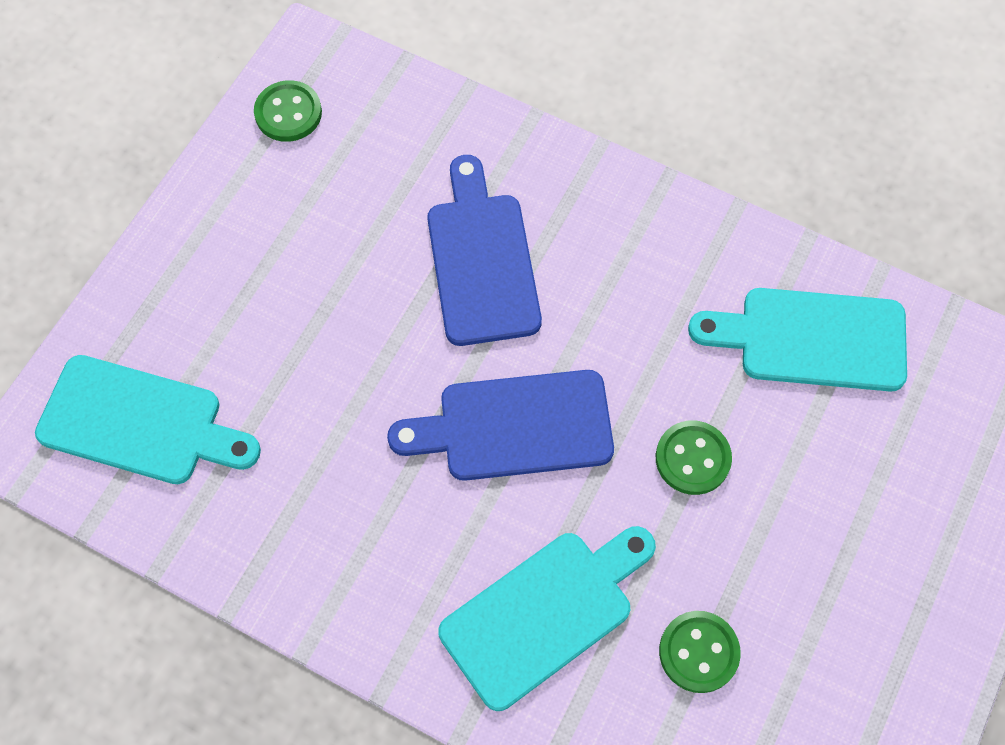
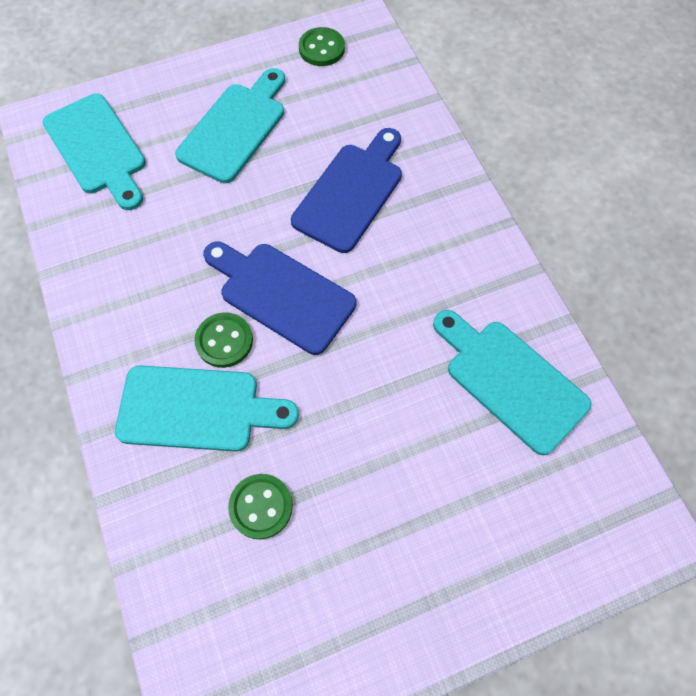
camera: 40 degrees right, 0 degrees up
(281, 279) = (235, 128): none -> turquoise cutting board
(692, 458) = (367, 392): green button -> green button (224, 341)

